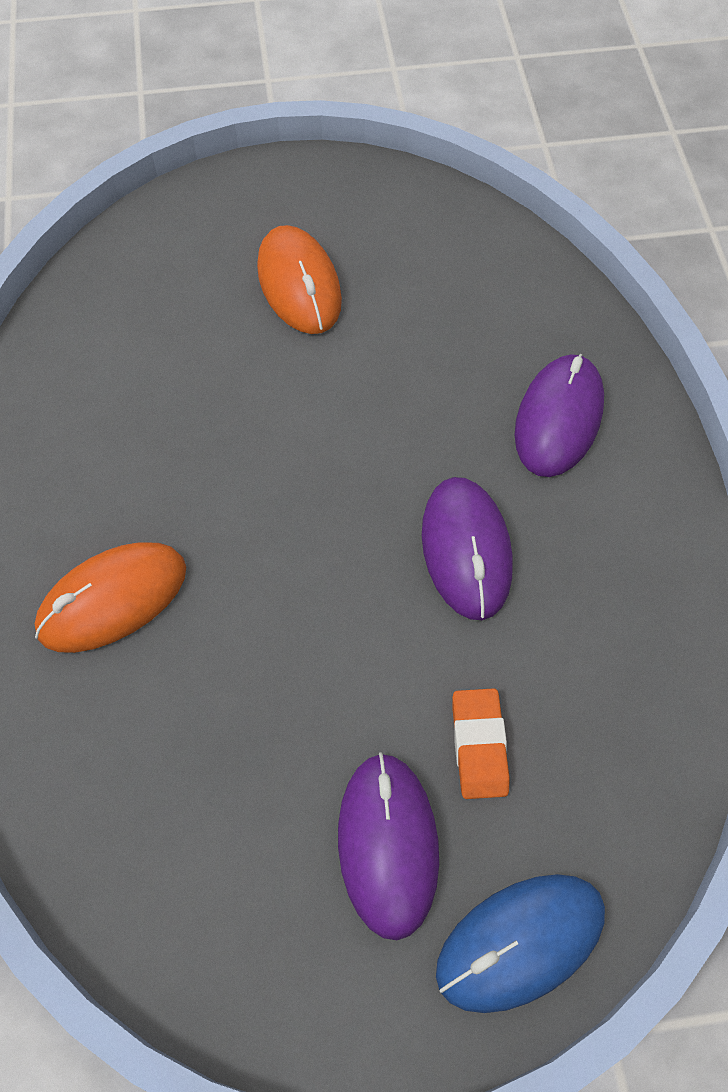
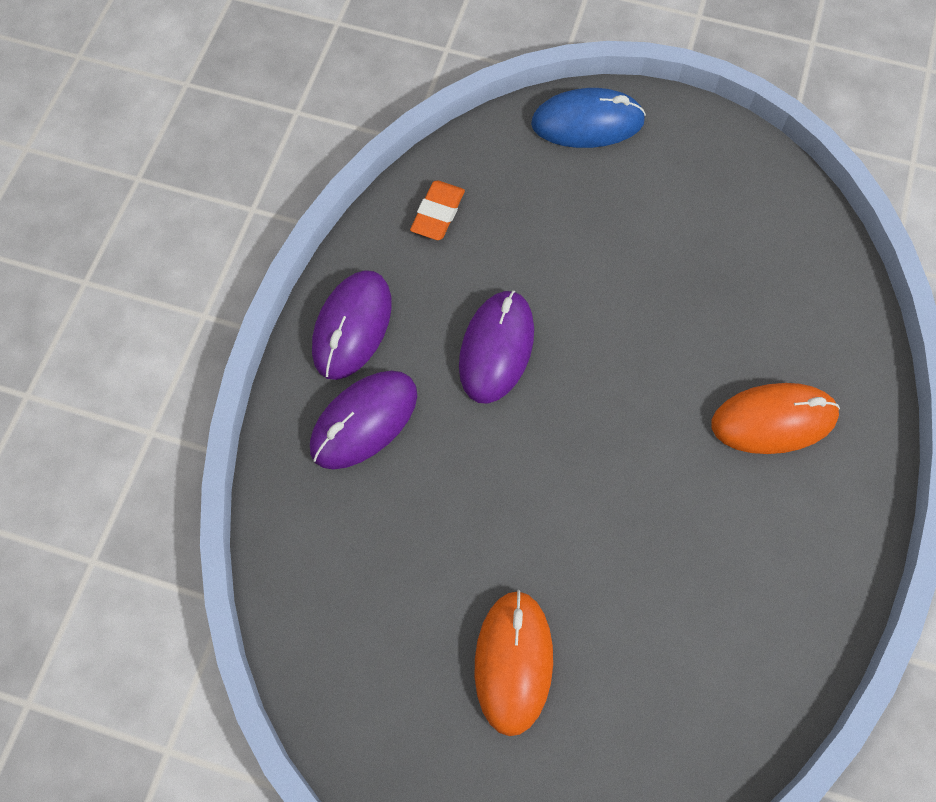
camera: 155 degrees left, 5 degrees up
(388, 844) = (640, 195): purple mouse -> purple mouse (352, 326)
(479, 745) = (557, 224): orange eraser -> orange eraser (438, 213)

